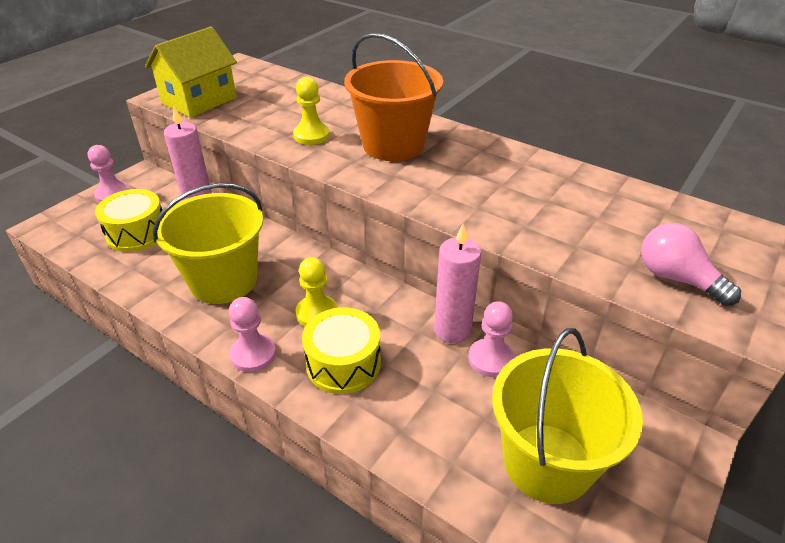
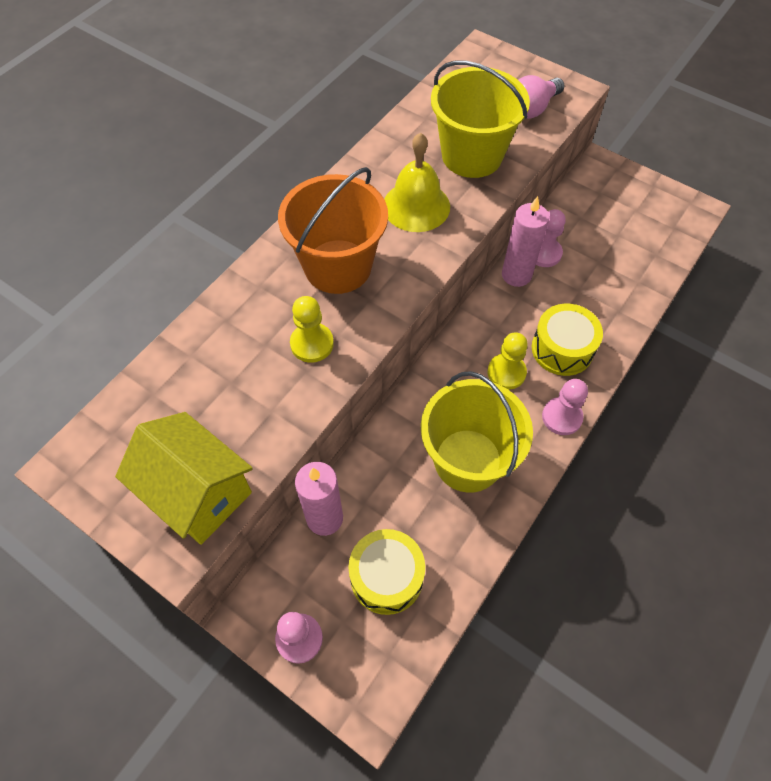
camera: 90 degrees left, 20 degrees up
(475, 185) = (416, 206): none -> yellow bell
(547, 462) = (627, 233): yellow bucket -> yellow bucket (472, 155)

